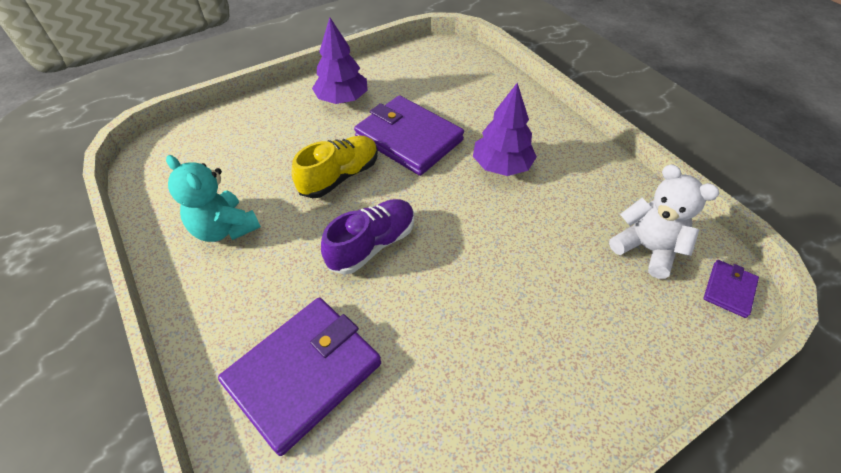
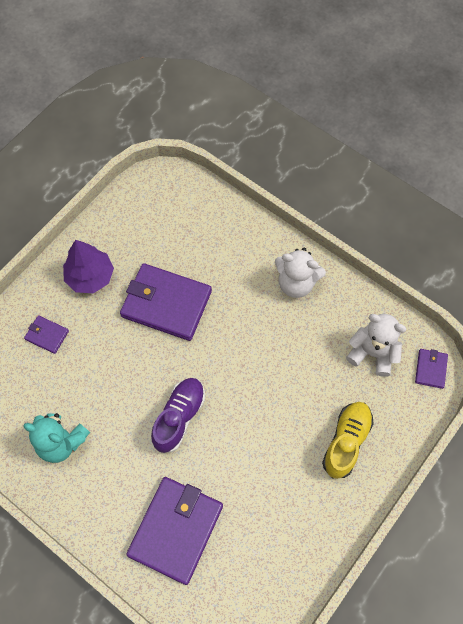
camera: 20 degrees left, 15 degrees up
(271, 132) = (47, 335): none -> purple wallet
(340, 176) = (127, 362): yellow shoe -> yellow shoe (346, 442)
(501, 166) = (250, 308): purple tree -> none
(564, 157) = (296, 283): none -> white teddy bear

